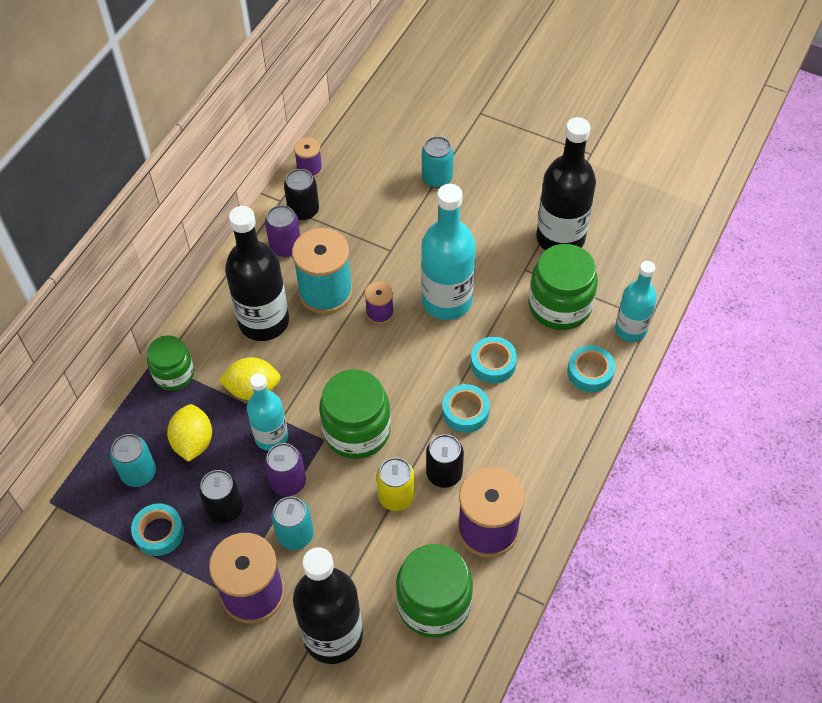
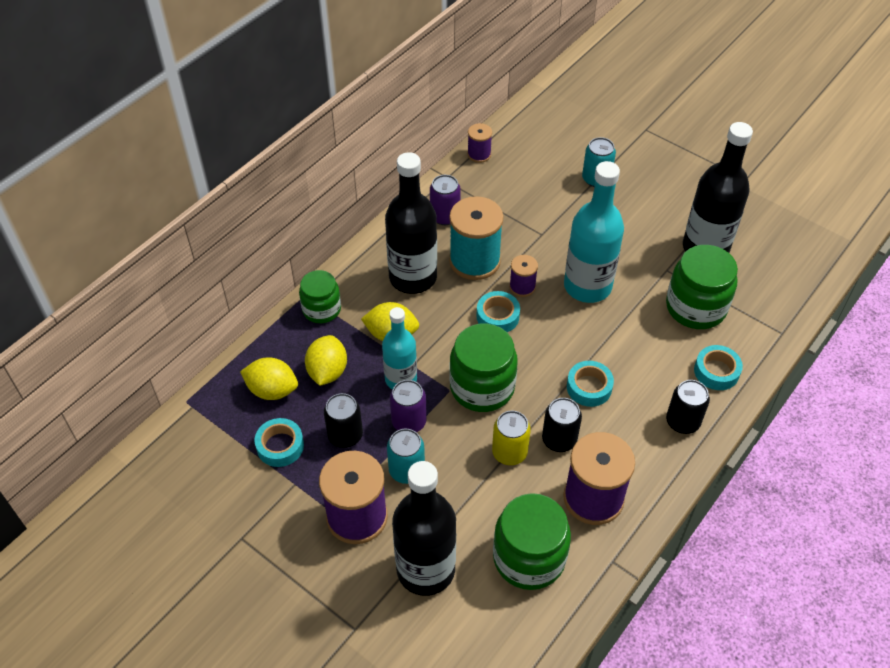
camera: 10 degrees right, 5 degrees down
(139, 473) = (272, 390): turquoise can -> yellow lemon
(303, 210) = (467, 188): black can -> black can (682, 422)
(493, 363) = (623, 348): turquoise tape -> turquoise tape (497, 316)
(630, 329) = (762, 339): turquoise bottle -> none

